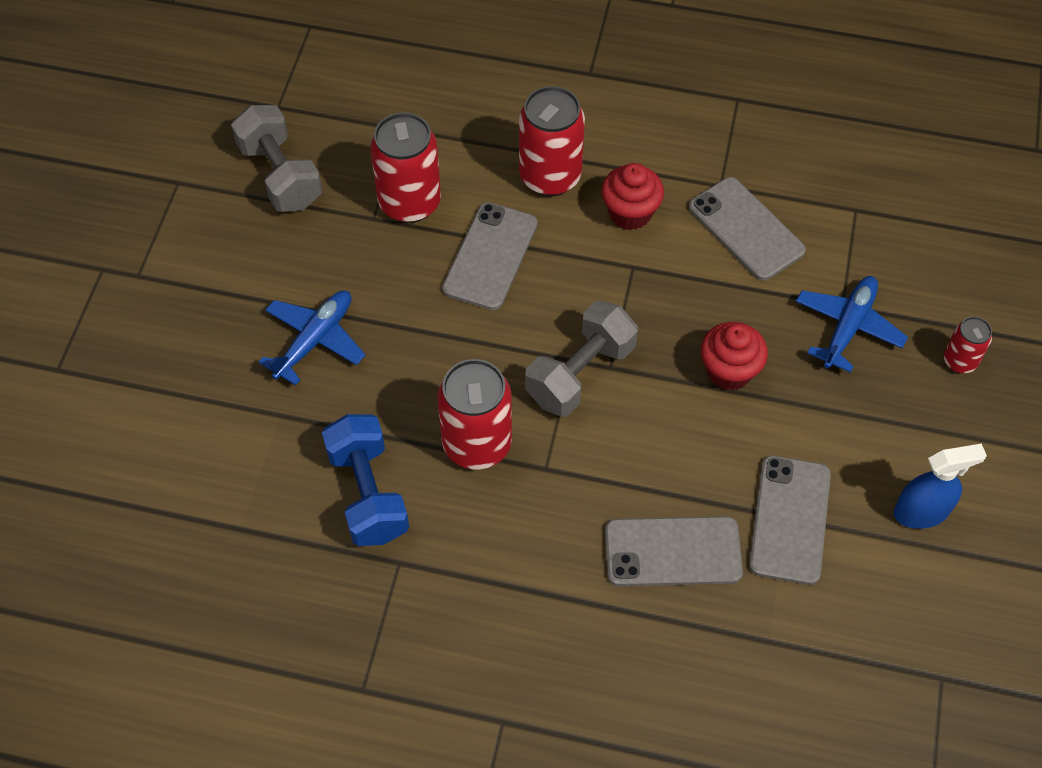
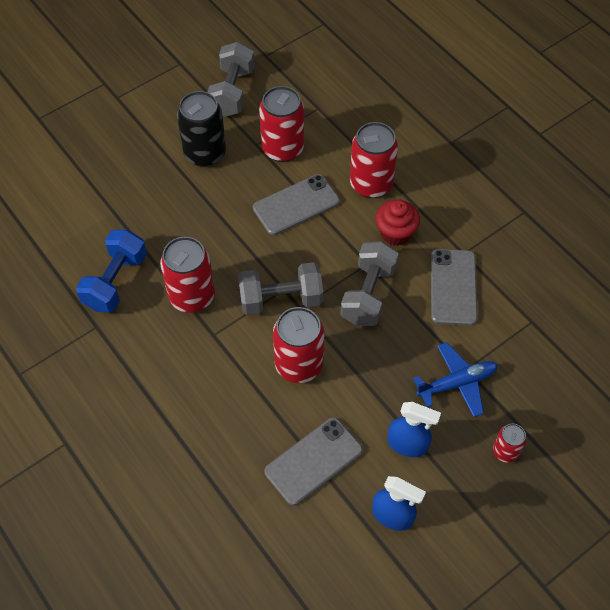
camera: 40 degrees right, 0 degrees up
(315, 340) = (166, 186): blue plane -> none
(322, 270) = (205, 154): none -> black can
(667, 299) = (368, 294): none -> grey dumbbell
(672, 430) = (299, 365): none -> red can
(673, 552) = (234, 428): grey phone -> none
(729, 371) = (363, 357): red cupcake -> none
(863, 427) = (407, 444): none -> blue spray bottle

